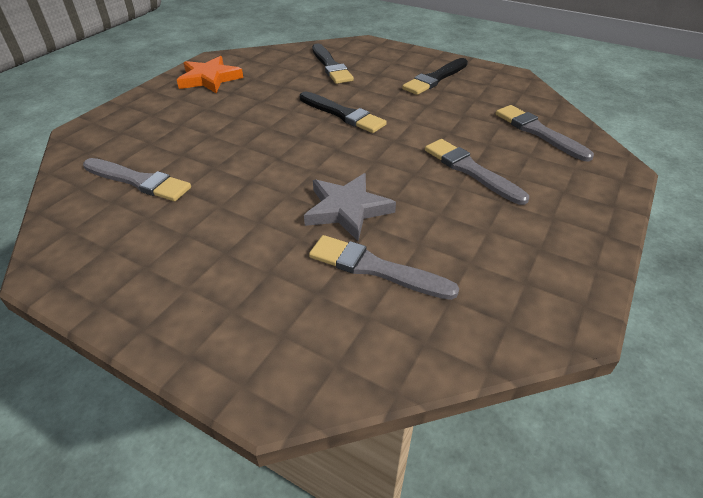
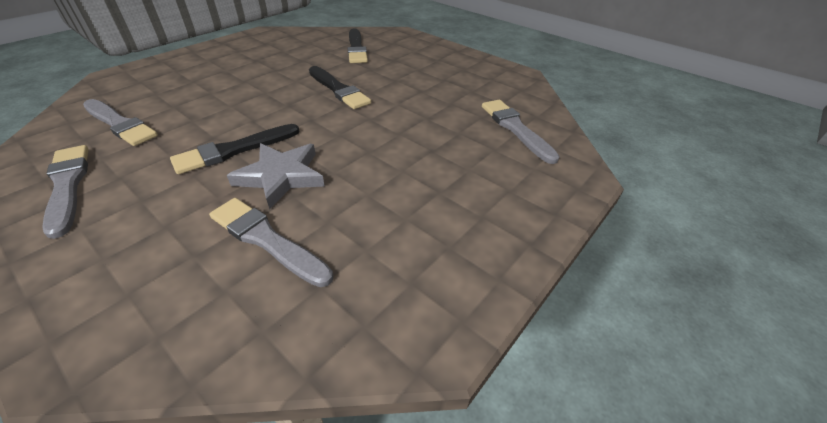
camera: 10 degrees right, 0 degrees up
(209, 79) = (246, 47): orange star -> none
(435, 78) = (444, 69): black brush -> black brush (235, 150)
(471, 170) = (425, 156): grey brush -> grey brush (67, 186)

